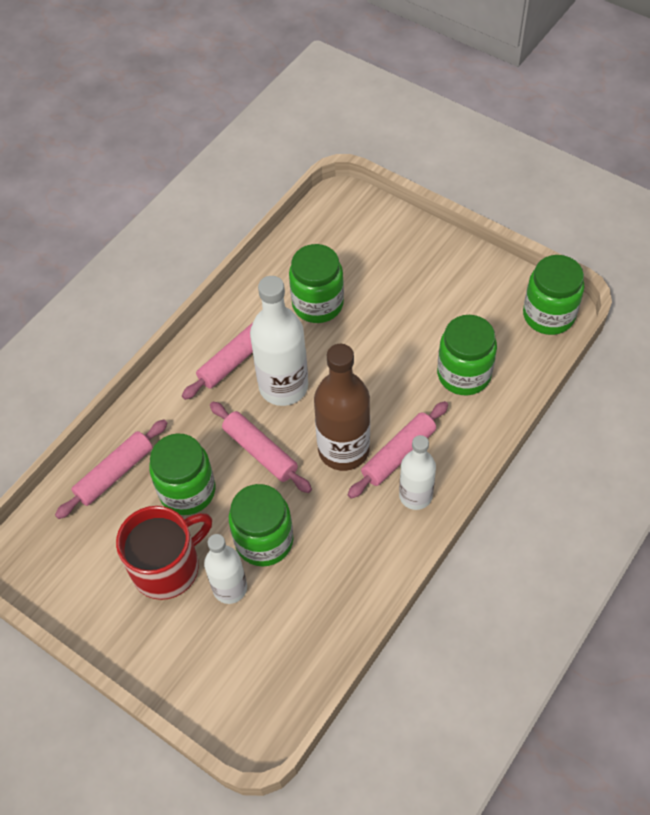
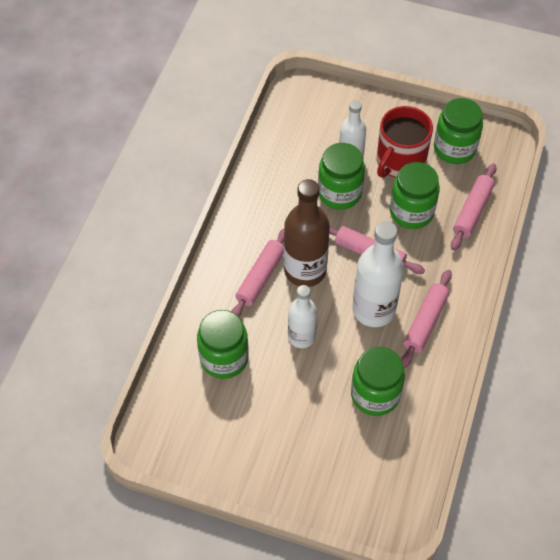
camera: 160 degrees right, 0 degrees up
(415, 496) = (238, 250): white bottle -> white bottle (301, 337)
(548, 315) = (158, 437): green jar -> green jar (454, 148)

